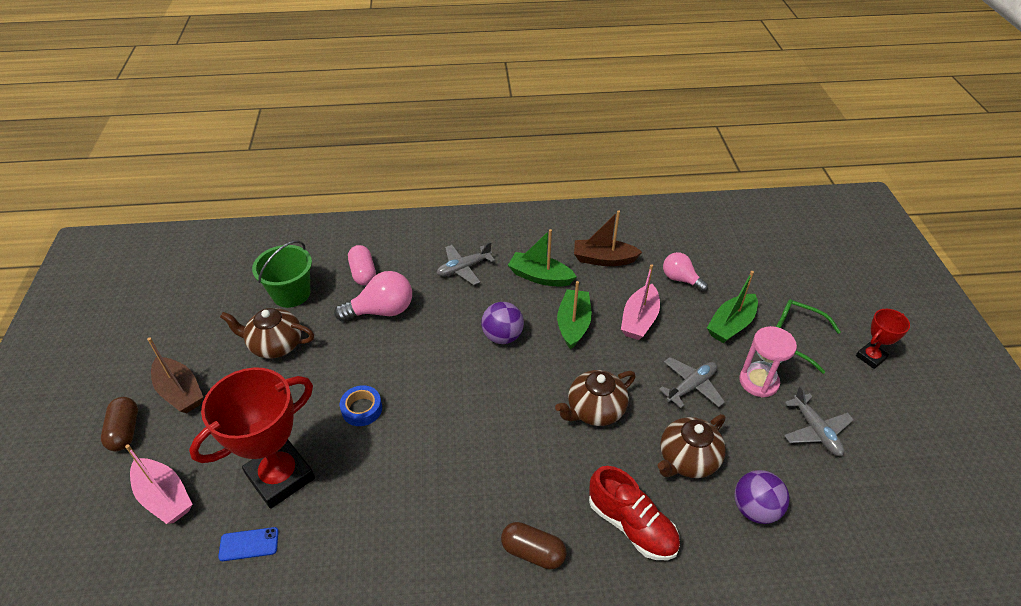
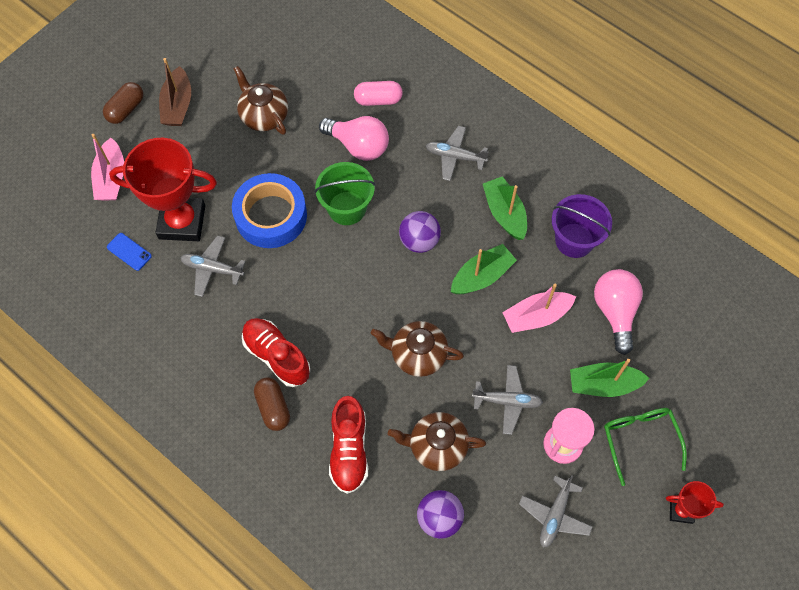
camera: 45 degrees right, 20 degrees up
(291, 294) = (312, 78): green bucket -> green bucket (347, 208)
(352, 490) = (212, 269): none -> grey plane
(362, 409) = (271, 216): blue tape -> blue tape, size x2.00
(363, 273) = (378, 100): pink capsule -> pink capsule turned 60 degrees clockwise
(488, 508) = (277, 356): none -> red shoe
(603, 259) = (574, 240): brown boat -> purple bucket
(680, 279) = (615, 312): pink light bulb -> pink light bulb, size x1.52

